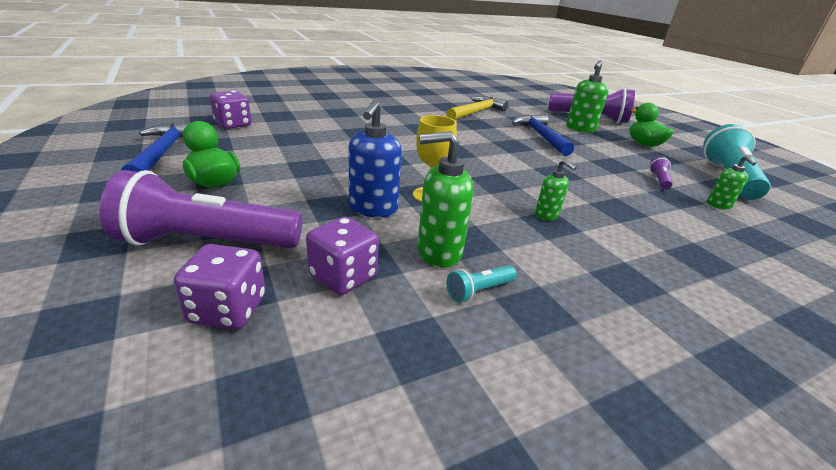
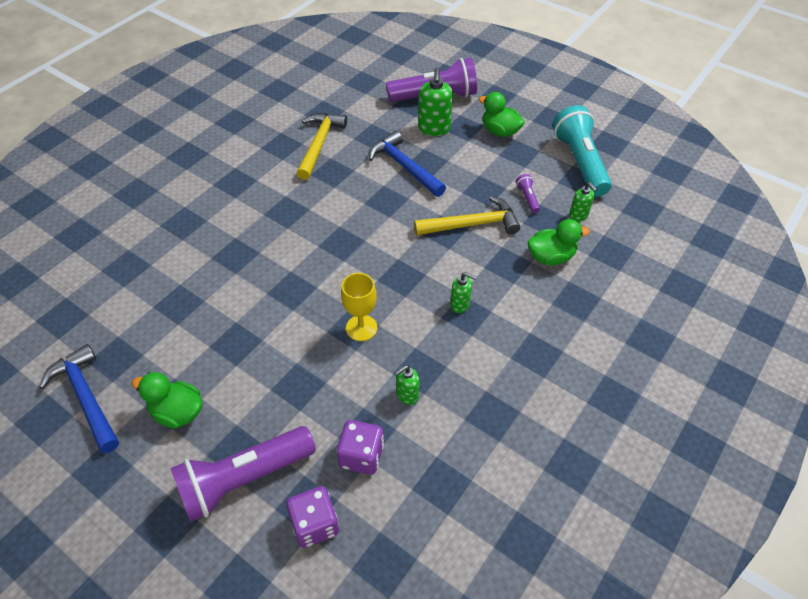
camera: 25 degrees left, 20 degrees up
(233, 124) = (98, 312): purple dice -> none
(373, 209) = (330, 372): blue soap dispenser -> none
(438, 252) = (407, 395): green soap dispenser -> green soap dispenser, size x0.58
(479, 291) = (452, 418): turquoise flashlight -> none
(589, 177) = (472, 224): none -> yellow hammer
(674, 219) = (551, 257): none -> green duck

